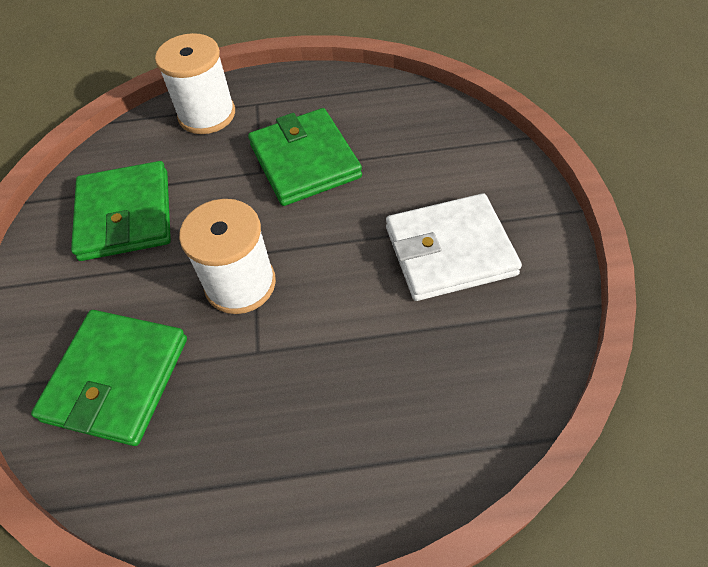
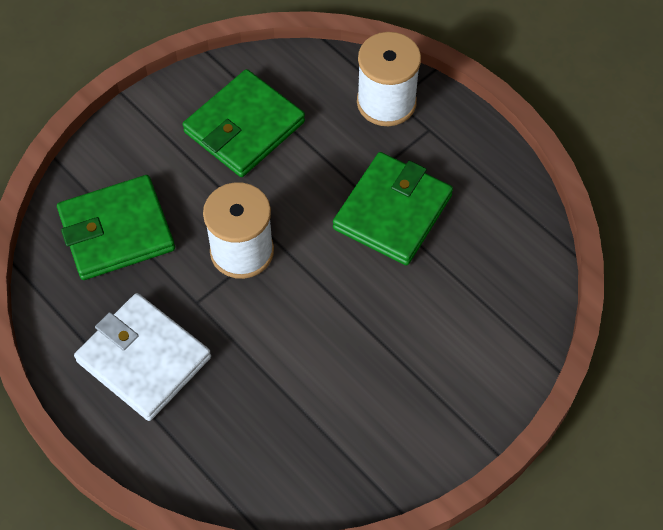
camera: 50 degrees right, 5 degrees up
(449, 251) = (379, 377): white wallet -> white wallet (144, 359)

